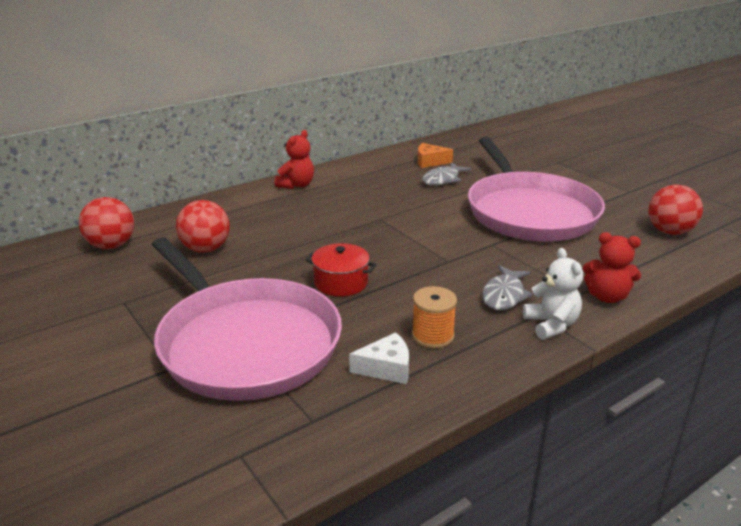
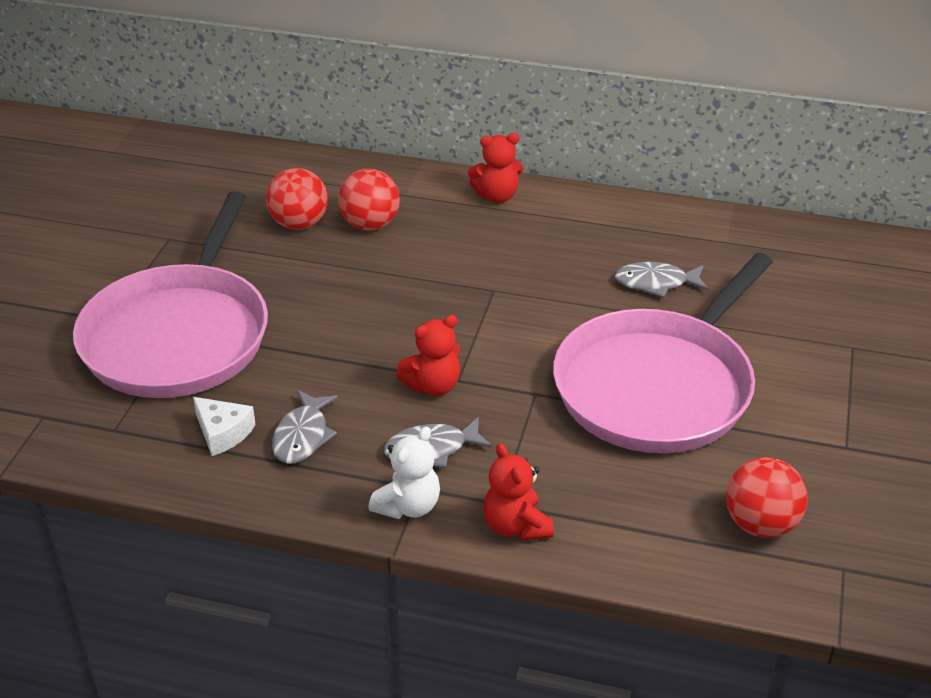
camera: 50 degrees right, 10 degrees up
(111, 246) = (243, 173): red ball -> red ball (370, 224)
(341, 282) = (333, 333): red pot -> none
(430, 162) = (693, 250): orange cheese -> none
(432, 336) = (302, 436): orange spool -> grey fish
(443, 271) = (433, 386): none -> red teddy bear

